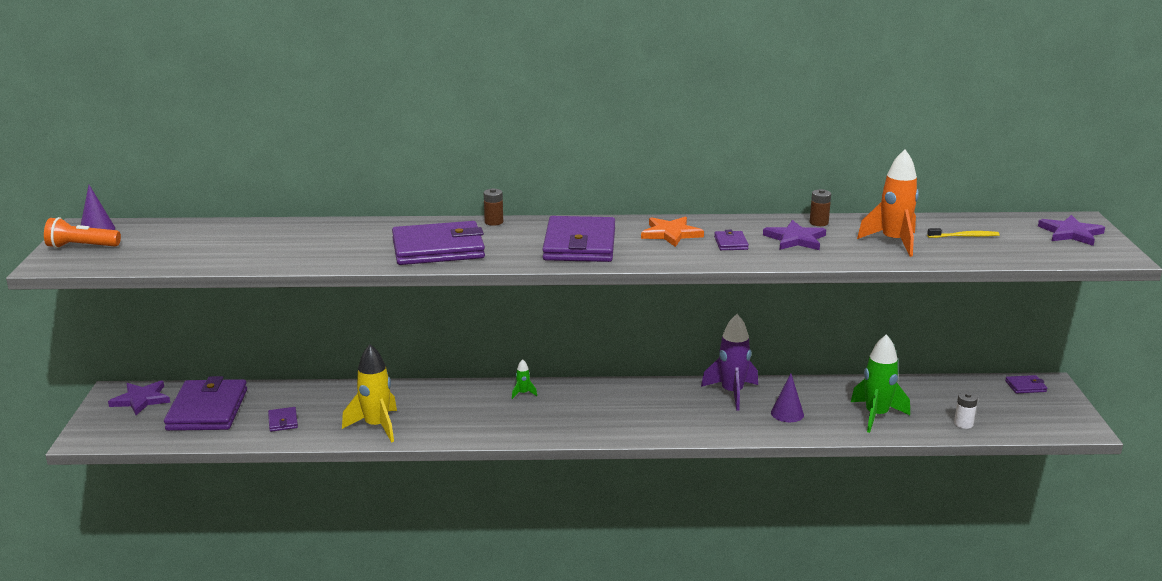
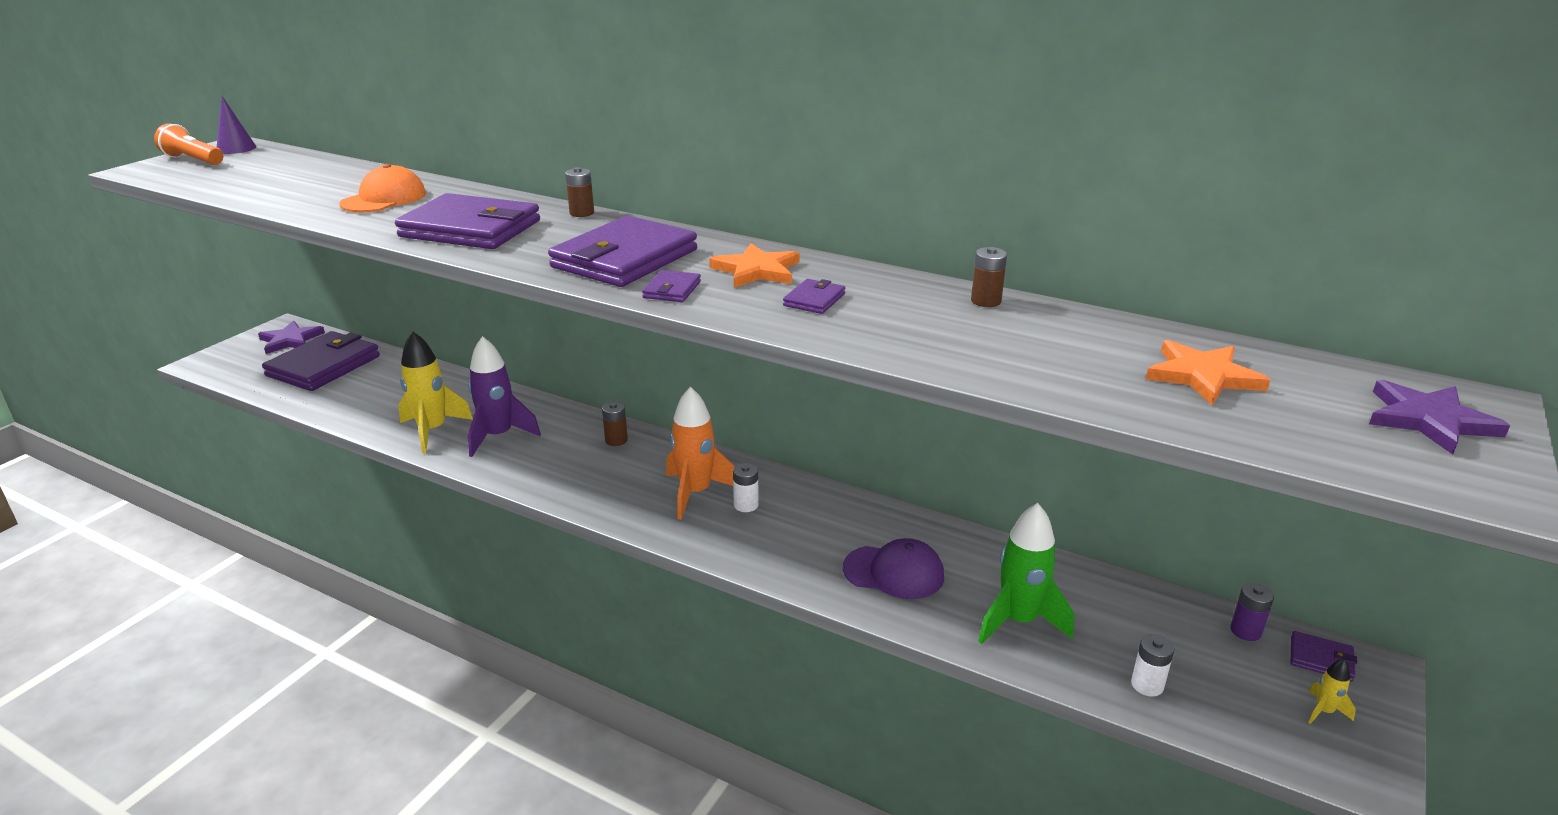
camera: 30 degrees right, 5 degrees up
(283, 421) = (364, 398): purple wallet -> purple wallet (672, 290)
(326, 242) = (384, 199): none -> orange cap
(523, 393) = (616, 440): green rocket -> brown battery
(659, 405) = (746, 505): none -> white battery
(732, 393) = (853, 519): purple rocket -> purple rocket (498, 436)
(787, 413) = (894, 572): purple cone -> purple cap
(795, 239) = (914, 316): purple star -> none
(893, 242) = (1063, 356): orange rocket -> orange rocket (695, 493)
(964, 236) = (1203, 376): yellow toothbrush -> orange star
(983, 385) = (1245, 631): none -> purple battery
(1045, 408) = (1324, 711): none -> yellow rocket

